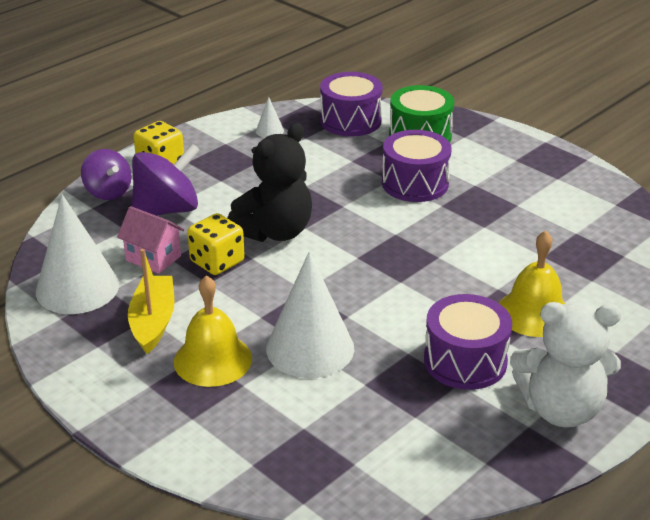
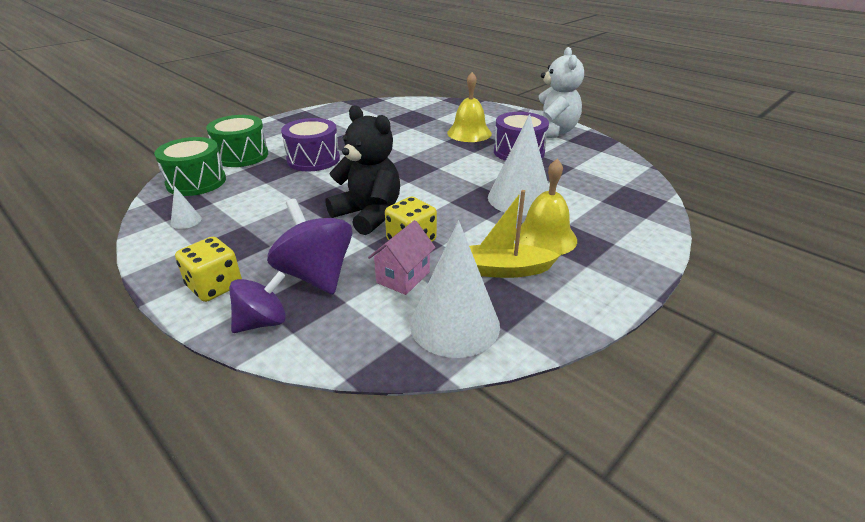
camera: 90 degrees left, 0 degrees up
(350, 121) = (196, 182): purple drum -> green drum

